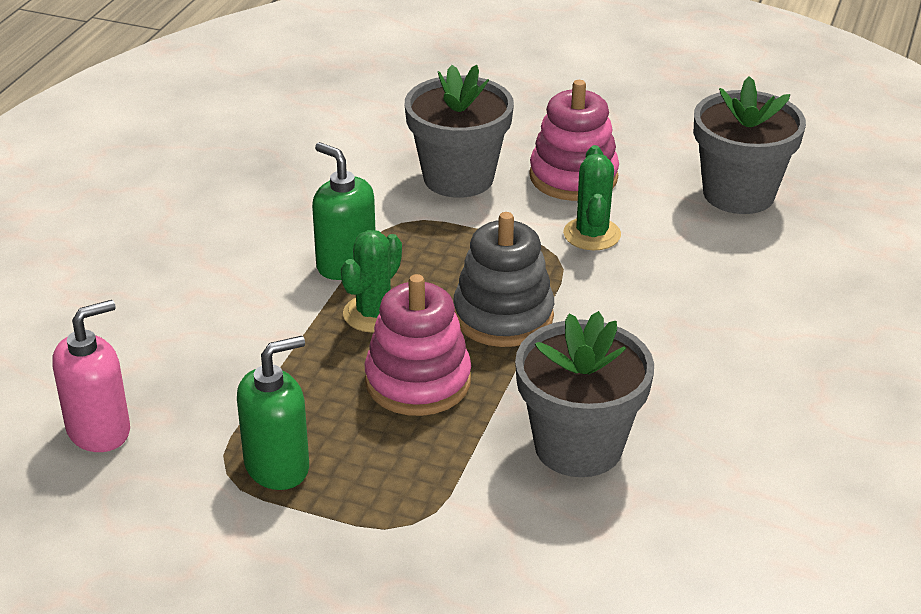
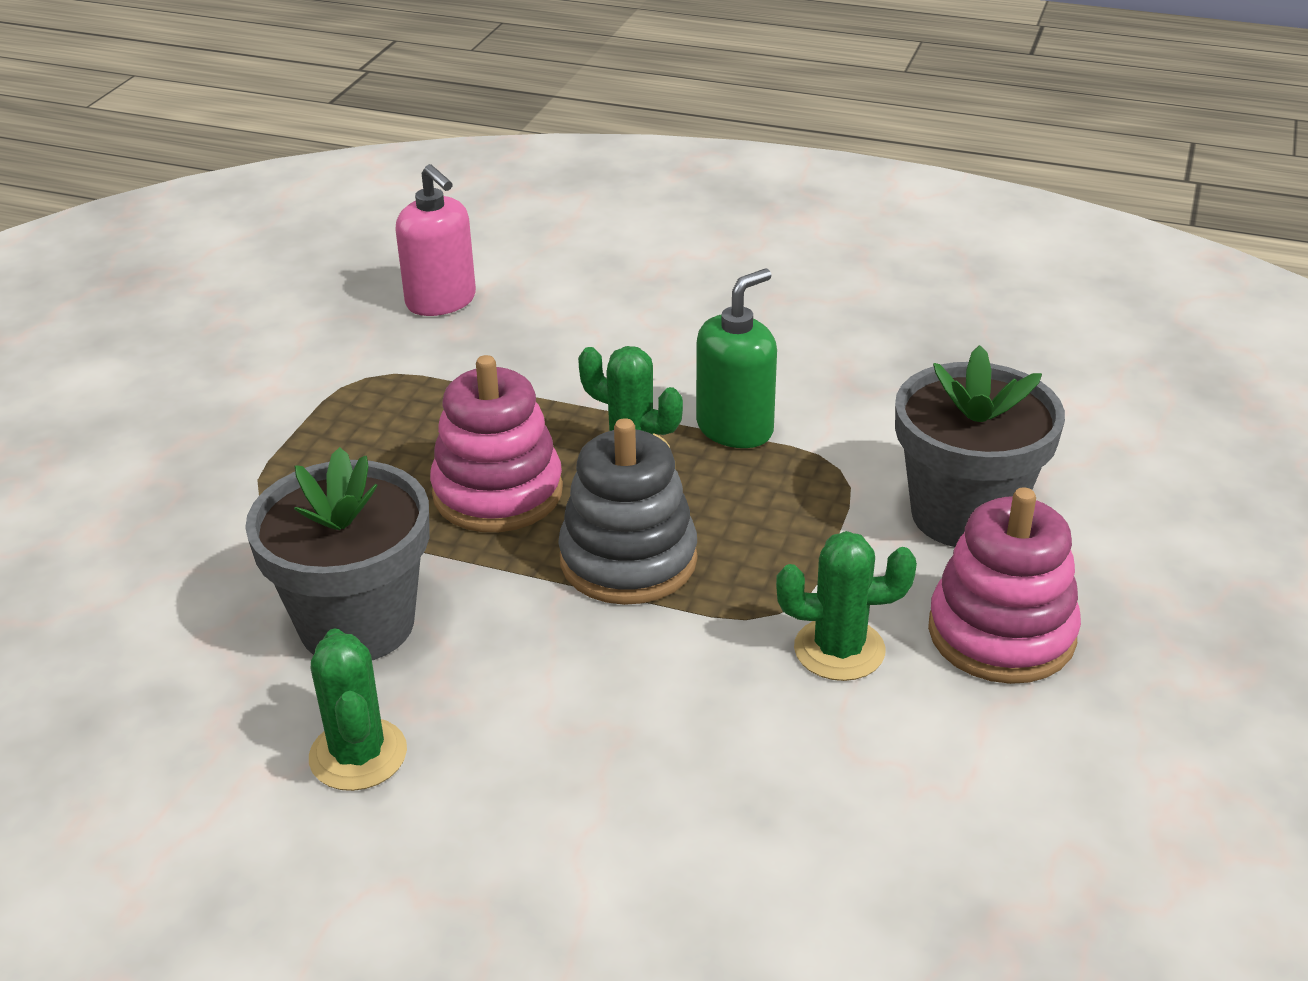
camera: 90 degrees right, 0 degrees up
(277, 466) = (367, 406): green soap dispenser -> none
(711, 434) = (358, 755): none -> green cactus
(738, 194) = (1004, 845): grey flower pot -> none

